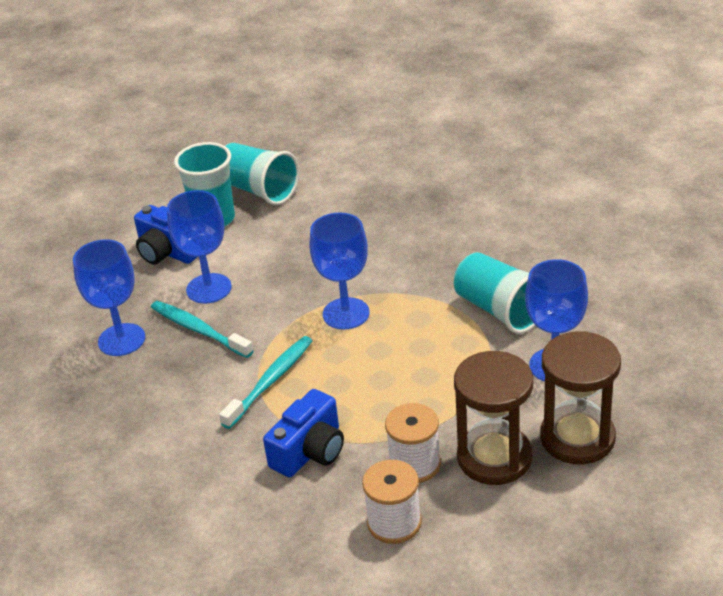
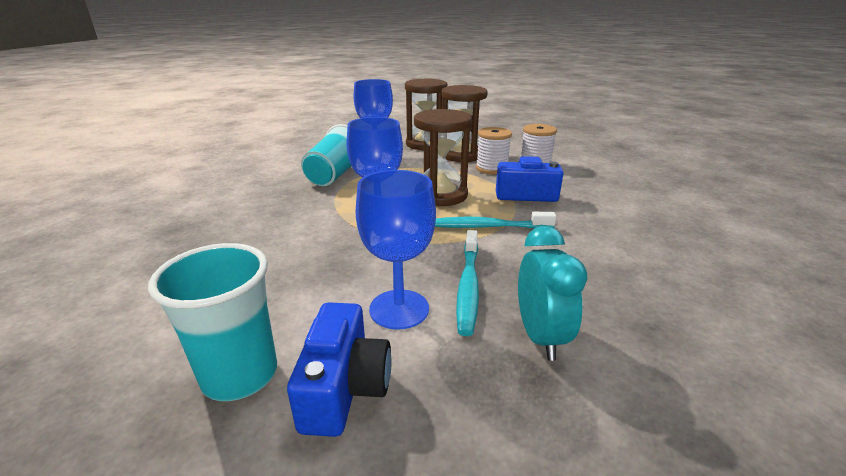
camera: 125 degrees left, 10 degrees down
(121, 340) = (540, 336): blue goblet -> turquoise clock
(258, 190) = (147, 360): turquoise cup -> none
(369, 378) = (441, 195): none -> brown hourglass

